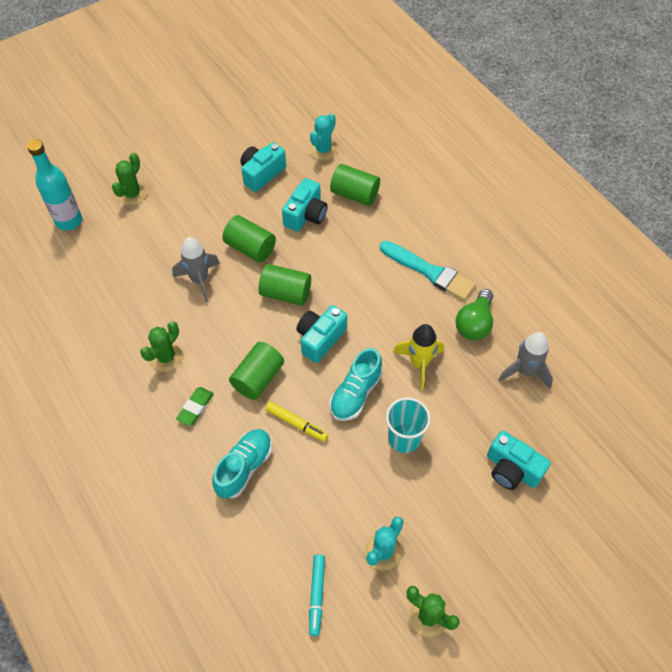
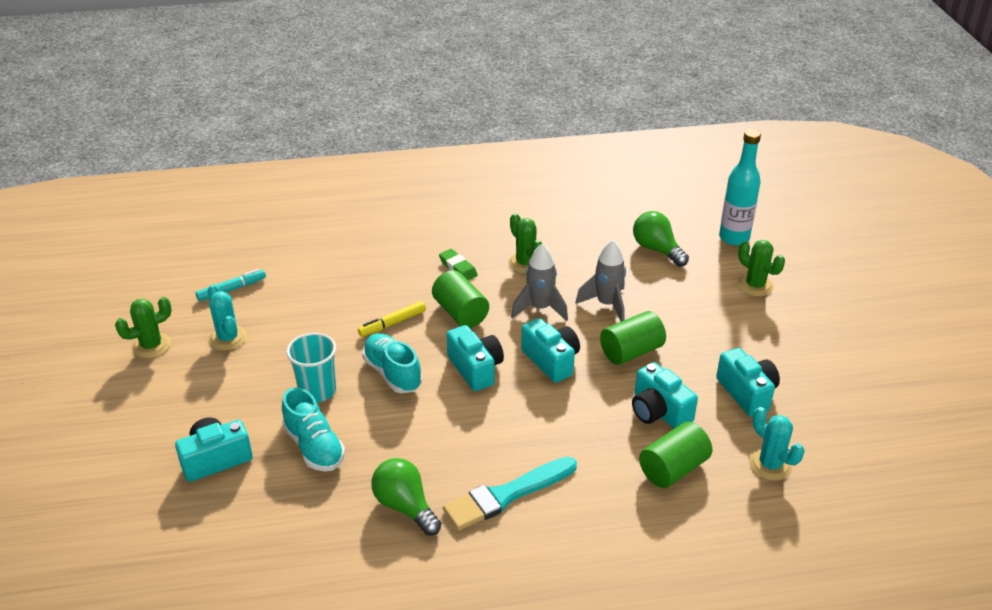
camera: 115 degrees right, 20 degrees down
(107, 268) = (657, 249): none -> green light bulb
(244, 467) = (376, 281): turquoise shoe -> turquoise shoe (314, 447)
(285, 293) = (551, 361): green cylinder -> turquoise camera
(316, 595) = (232, 289): turquoise marker -> turquoise marker turned 120 degrees clockwise
(419, 363) = (390, 435): yellow rocket -> none
(525, 371) = (310, 526): grey rocket -> grey rocket (540, 308)

